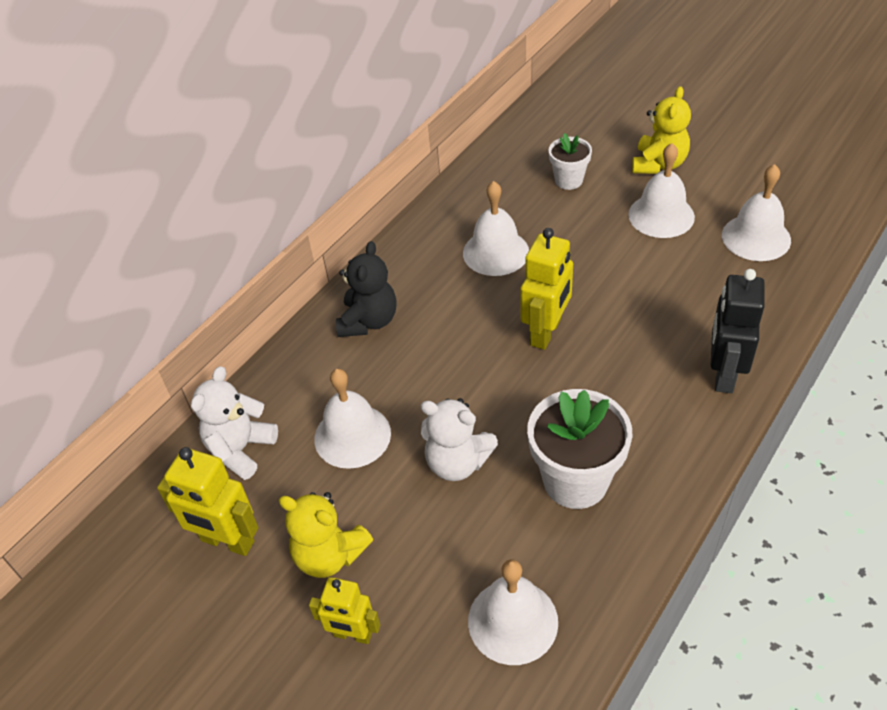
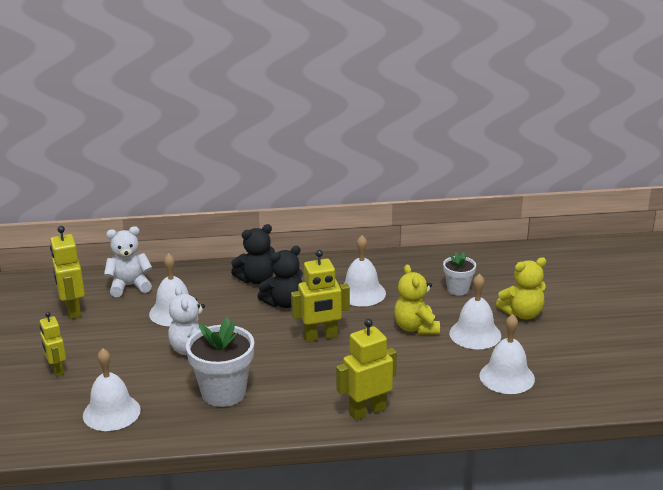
camera: 45 degrees right, 20 degrees down
(329, 555) = (94, 341): yellow teddy bear -> yellow teddy bear (416, 328)
(445, 325) = (284, 303): none -> black teddy bear
(723, 374) = (367, 411): black robot -> yellow robot

